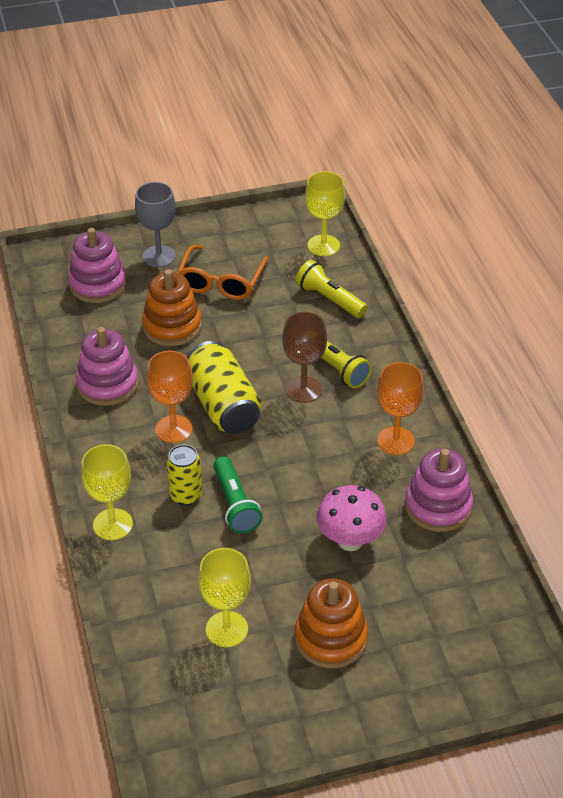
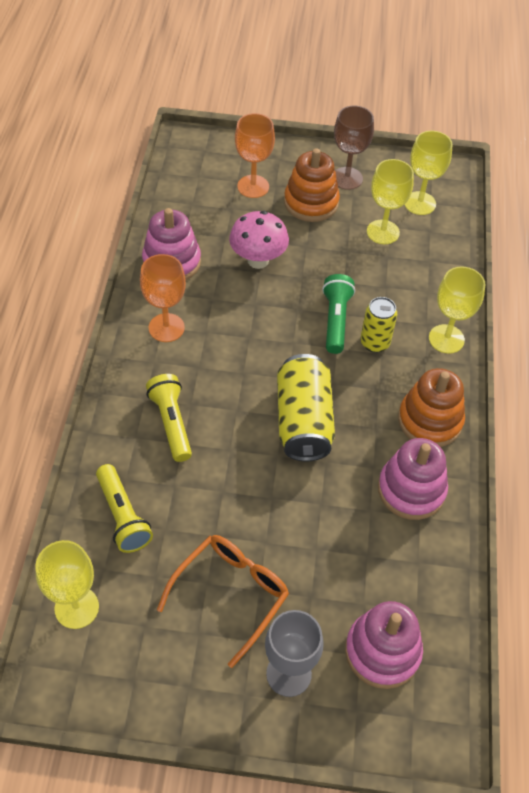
camera: 160 degrees left, 10 degrees up
(172, 326) = (316, 544): orange stacking toy -> orange stacking toy (430, 420)
(173, 429) = (361, 412): orange goblet -> orange goblet (253, 186)
(196, 690) = (419, 203): none -> yellow goblet
(303, 389) = (217, 410): brown goblet -> brown goblet (347, 178)

